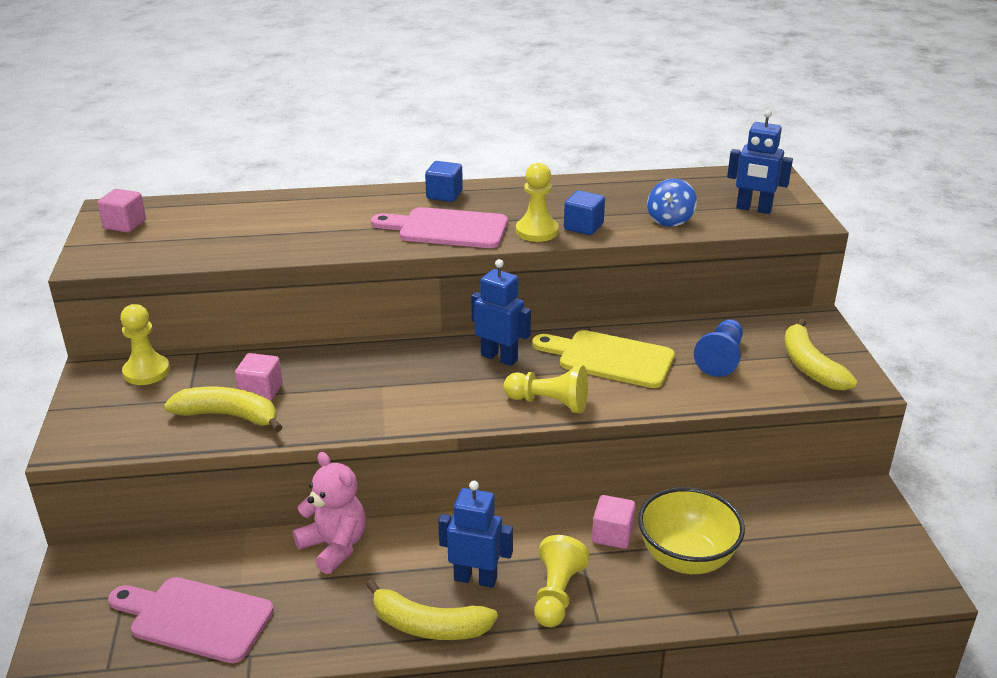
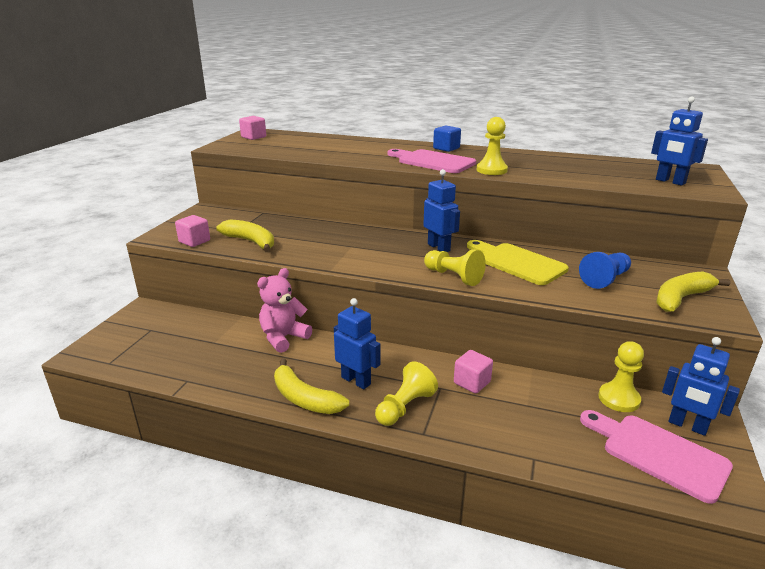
camera: 25 degrees right, 5 degrees down
(146, 372) = (229, 215): yellow pawn -> yellow pawn (619, 399)
(195, 618) = (175, 352): pink cutting board -> pink cutting board (658, 454)
(261, 391) = (279, 235): pink cube -> pink cube (194, 241)
(334, 546) = (283, 338): pink teddy bear -> pink teddy bear turned 120 degrees counterclockwise
(583, 227) = (527, 172): blue cube -> none
(670, 220) = (596, 178): blue spinning top -> none
(686, 558) = (520, 413): yellow bowl -> none
(810, 366) = (681, 298): yellow banana -> yellow banana turned 45 degrees clockwise
(853, 515) = (687, 426): none -> blue robot

